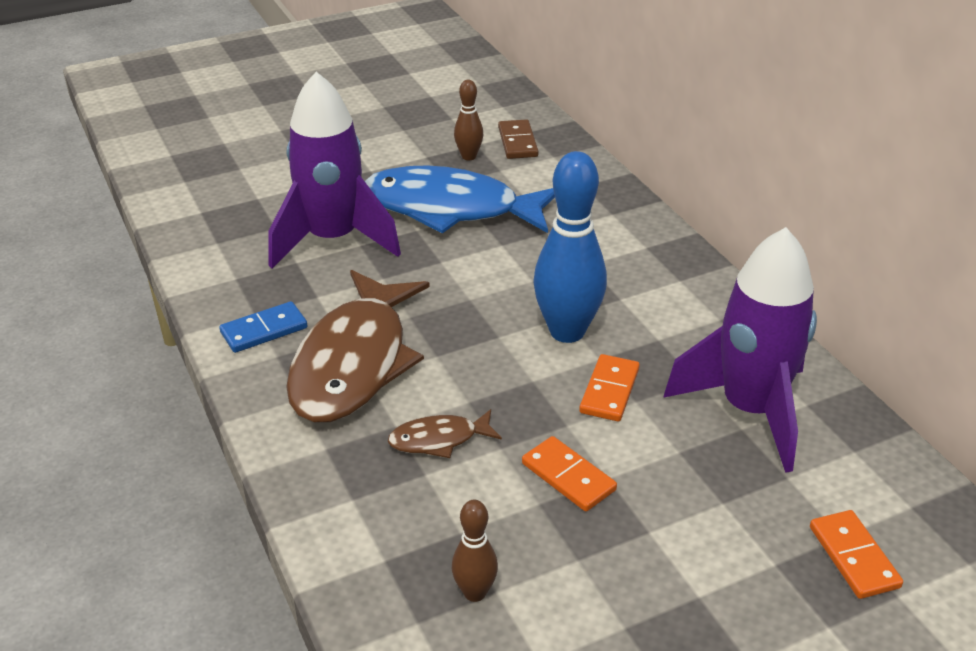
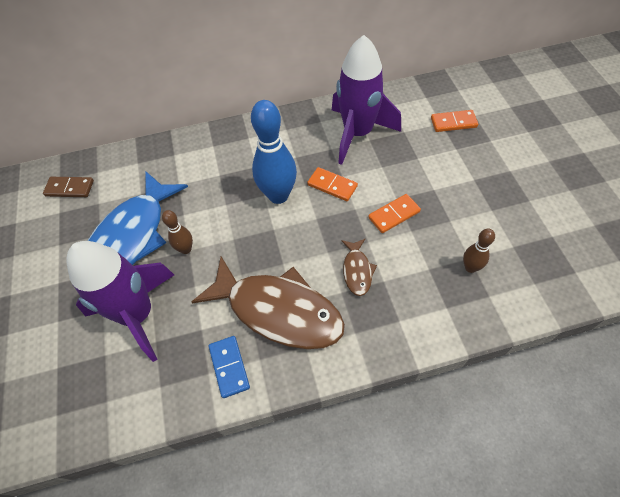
camera: 75 degrees left, 20 degrees up
(468, 156) = (72, 219): brown bowling pin -> brown bowling pin (186, 249)

